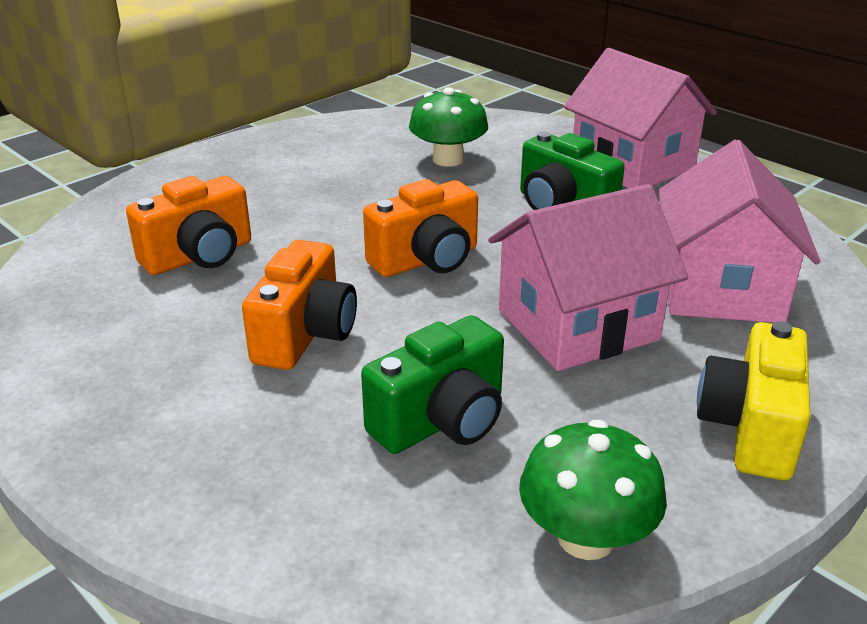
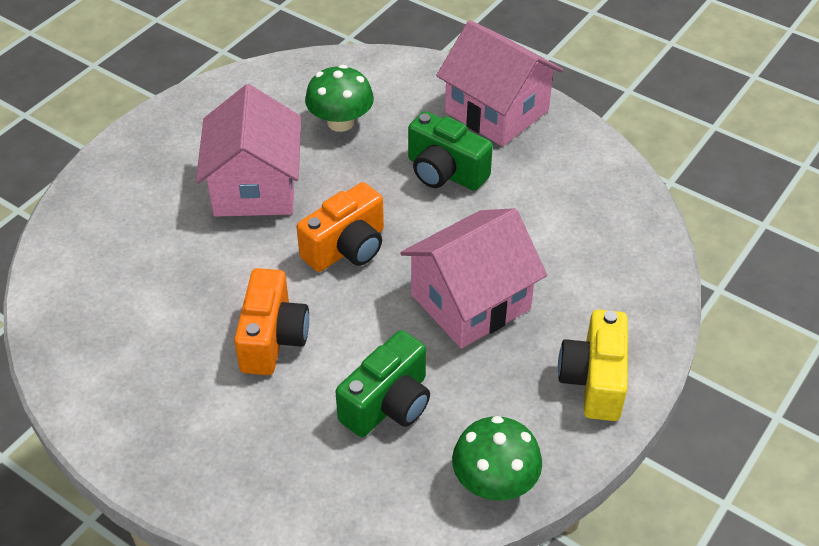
camera: 10 degrees left, 15 degrees up
(199, 256) = (164, 267): orange camera -> none
(720, 288) = (572, 250): pink house -> pink house (255, 187)

